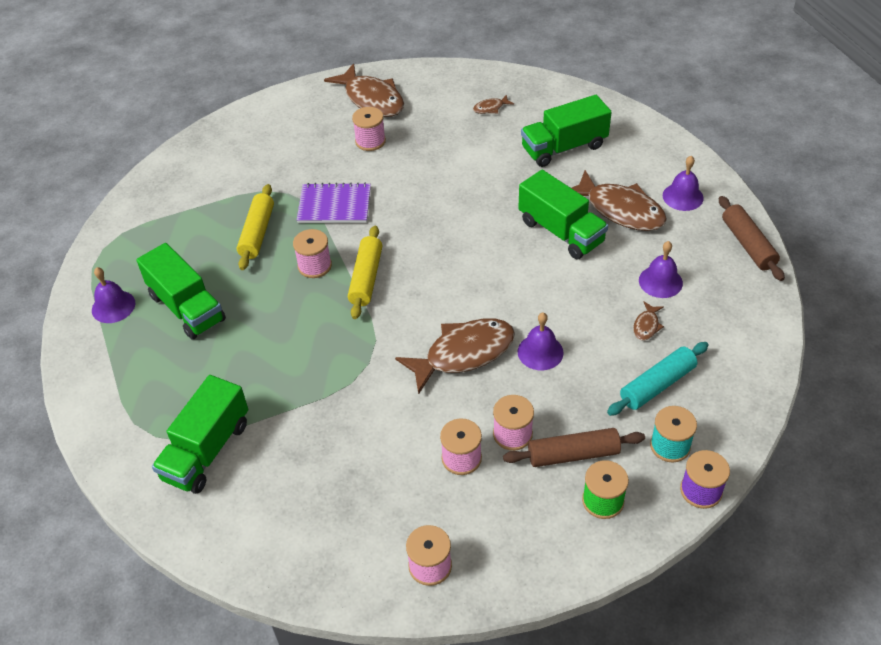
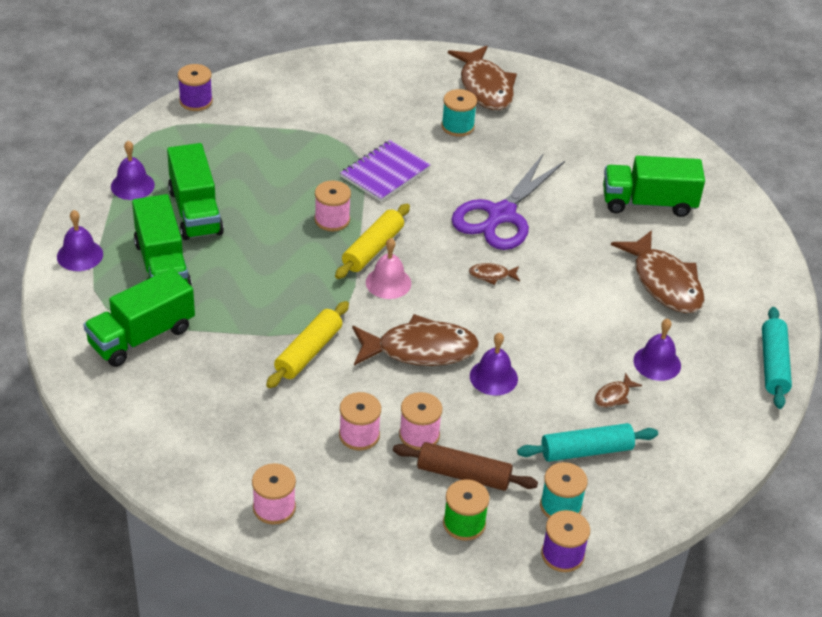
camera: 20 degrees right, 5 degrees down
(127, 204) = (196, 101): none -> purple spool
(257, 233) = (298, 171): yellow rolling pin -> yellow rolling pin (308, 352)
(334, 205) = (385, 173): purple notebook -> purple notebook turned 75 degrees counterclockwise
(370, 141) = (457, 126): pink spool -> turquoise spool
(398, 303) = (388, 282): none -> pink bell
(454, 205) = (501, 215): none -> purple scissors
(490, 108) = (599, 138): brown fish -> brown fish (491, 275)
(561, 232) = (589, 279): green truck -> green truck (162, 265)
(683, 196) = (739, 295): purple bell -> purple bell (80, 255)
(748, 245) = (773, 365): brown rolling pin -> turquoise rolling pin

